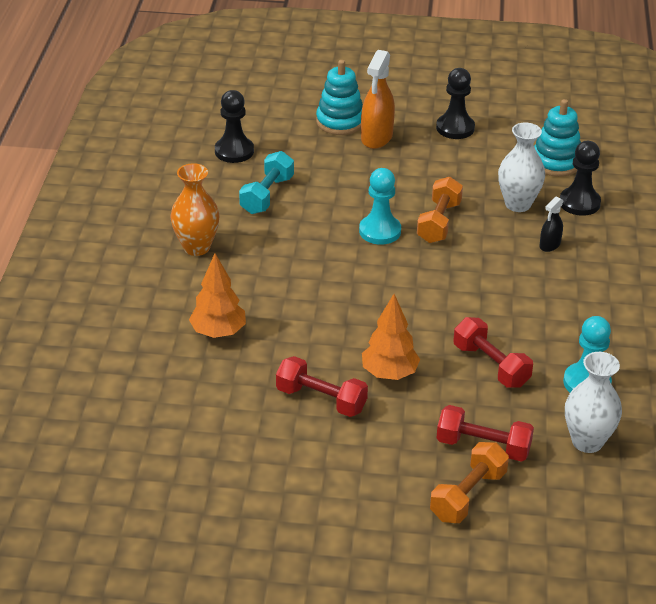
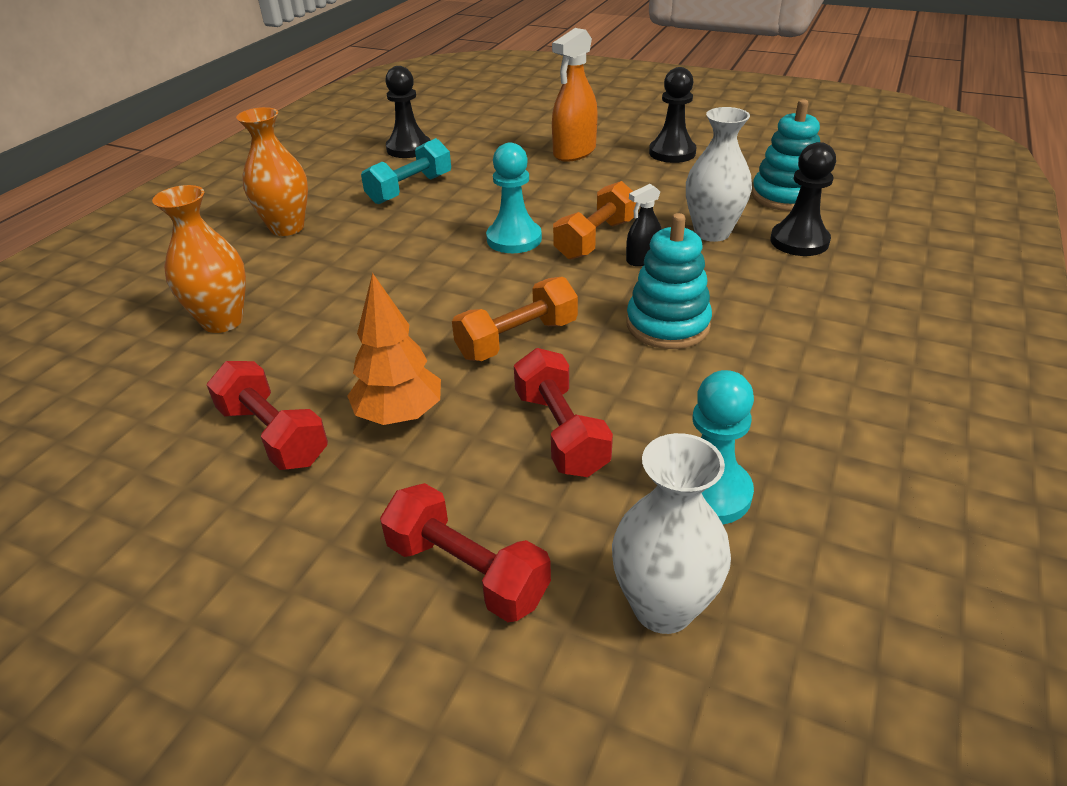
camera: 20 degrees right, 0 degrees up
(218, 332) = (222, 321): orange tree -> orange vase
(340, 122) = (543, 136): turquoise stacking toy -> turquoise stacking toy (667, 325)
(468, 495) = (379, 669): orange dumbbell -> orange dumbbell (517, 339)
(549, 245) = (735, 283): black spray bottle -> black spray bottle (642, 259)

